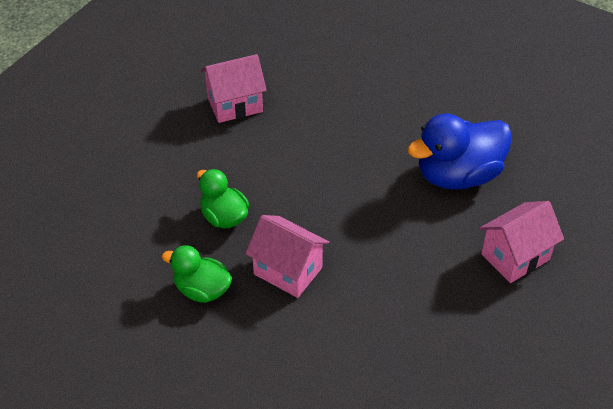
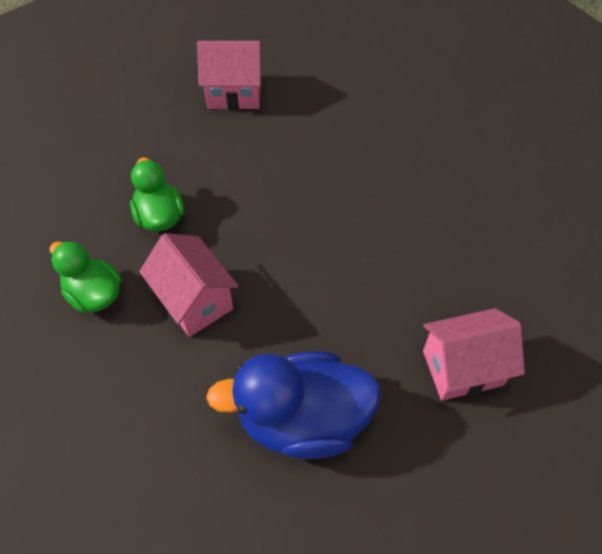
camera: 20 degrees right, 10 degrees up
(458, 175) = (439, 243): blue duck -> blue duck (303, 419)

